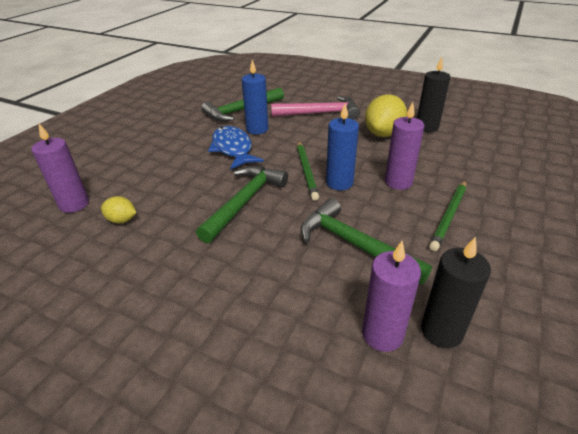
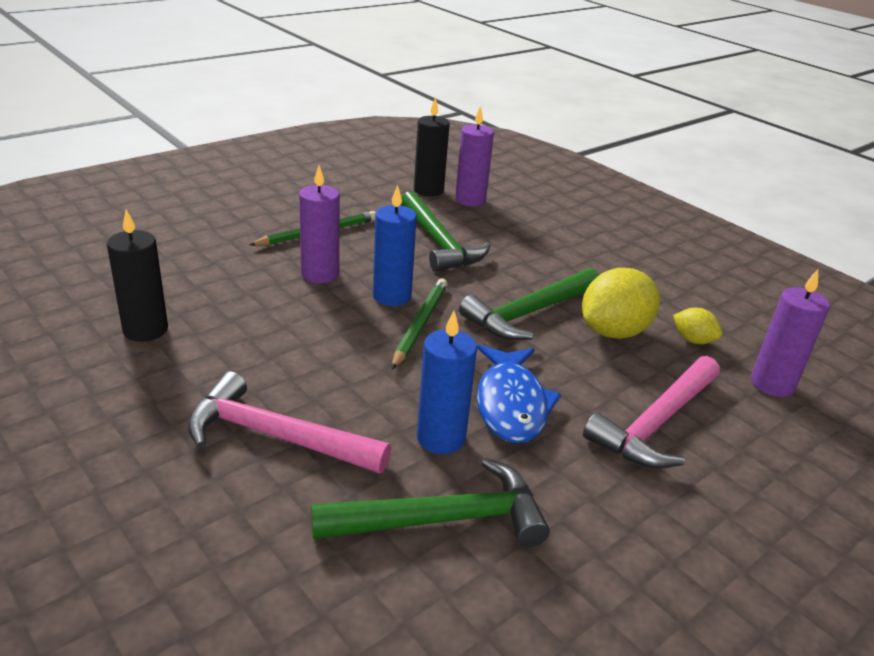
camera: 160 degrees left, 5 degrees down
(156, 161) = (656, 423): none -> pink hammer
(383, 134) = (232, 343): yellow lemon -> yellow lemon (613, 332)

